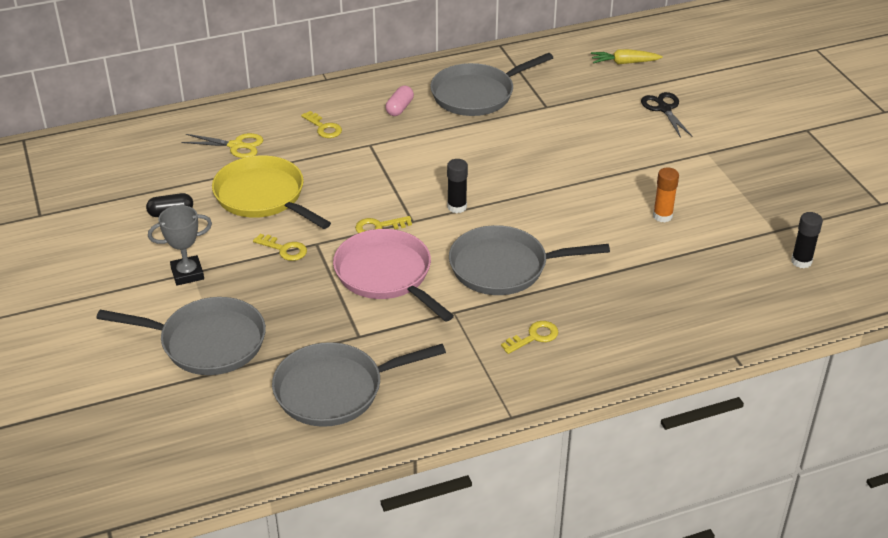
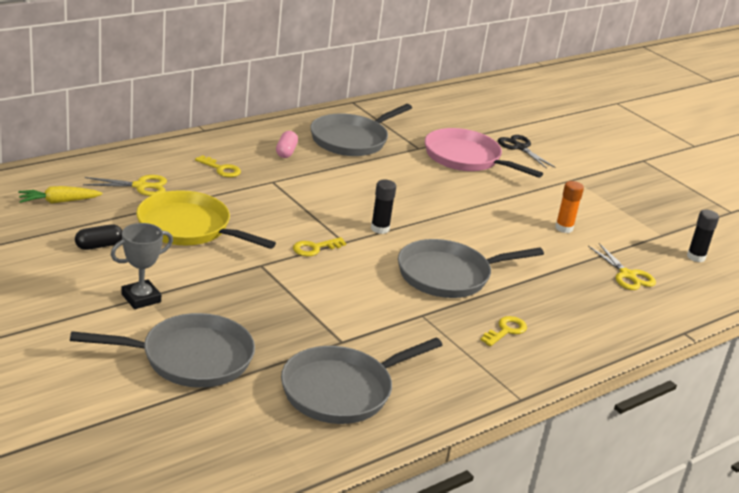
camera: 20 degrees left, 10 degrees down
(284, 249) = (231, 272): yellow key -> none
(386, 275) = (342, 288): pink pan -> pink pan (466, 158)
(624, 63) = (468, 114): yellow carrot -> yellow carrot (59, 201)
(706, 280) = (627, 275): none -> yellow scissors

